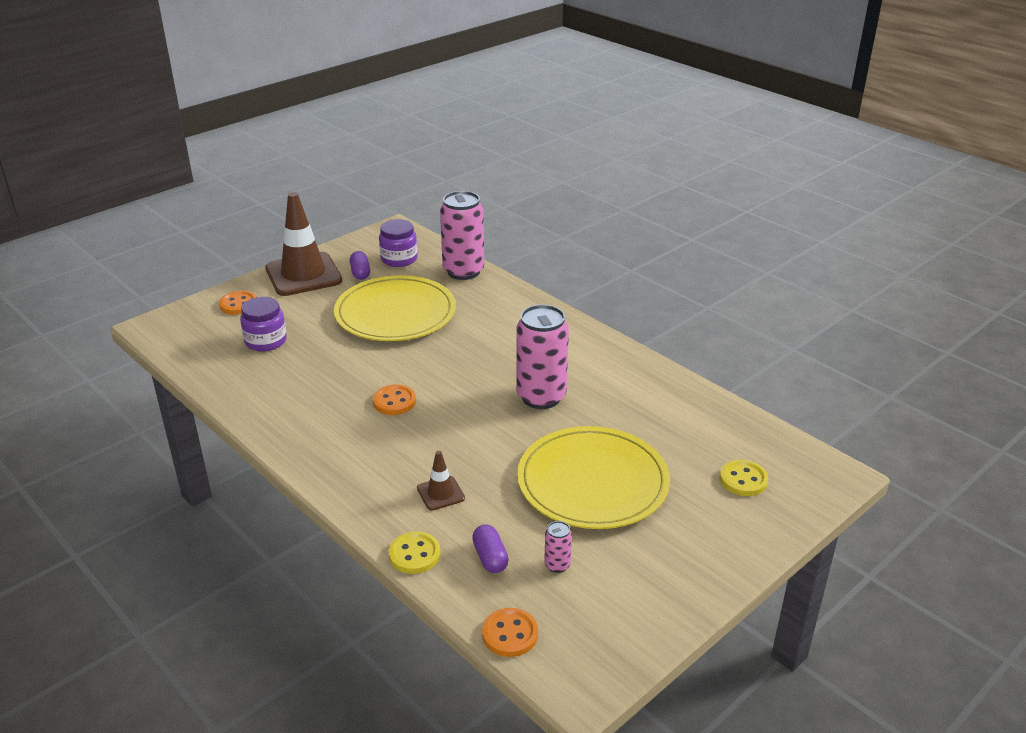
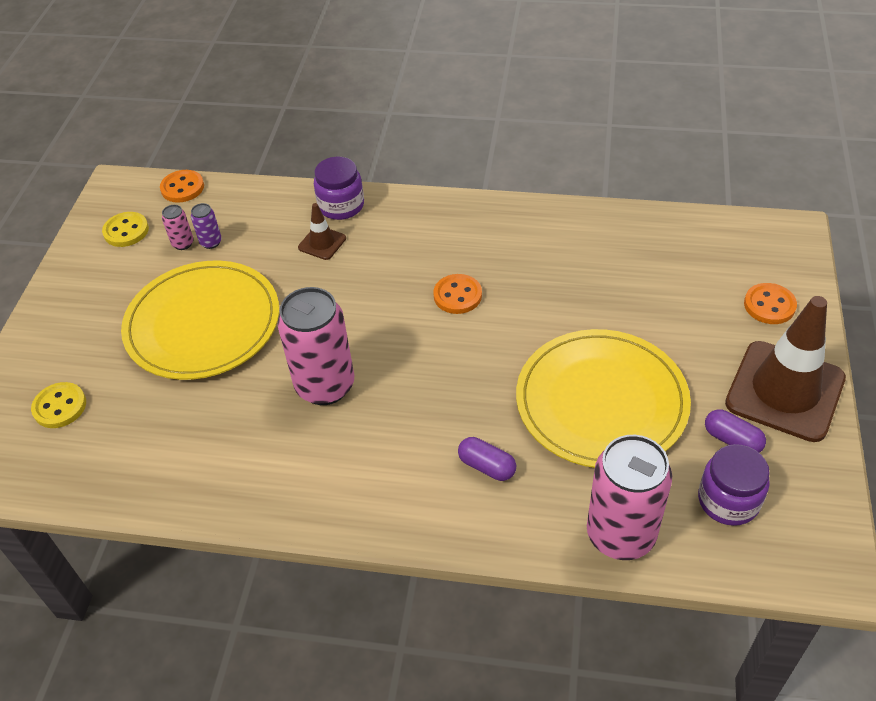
camera: 145 degrees right, 15 degrees up
(266, 341) = (666, 282): purple jar -> purple jar (341, 206)
(414, 554) = (294, 195): yellow button -> yellow button (126, 231)
(490, 557) = (237, 222): purple capsule -> purple capsule (487, 466)
(531, 550) = (211, 242): none -> purple can

